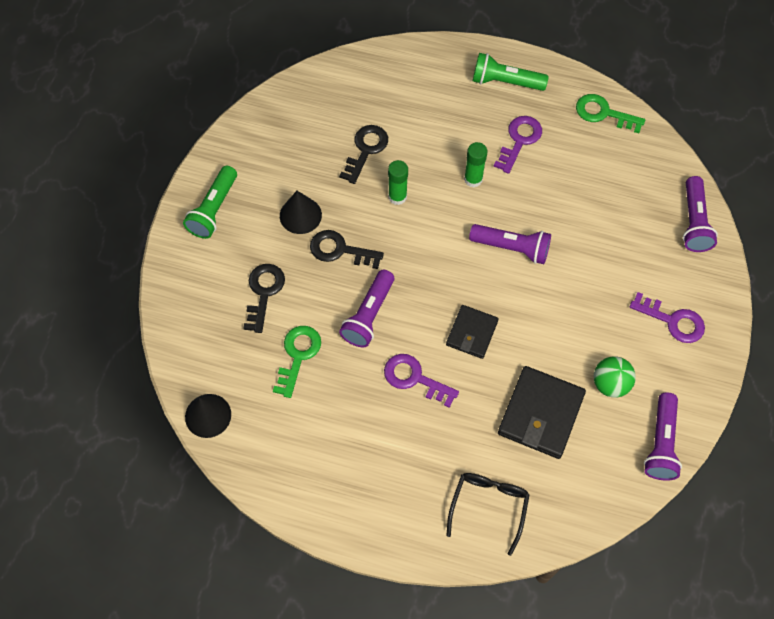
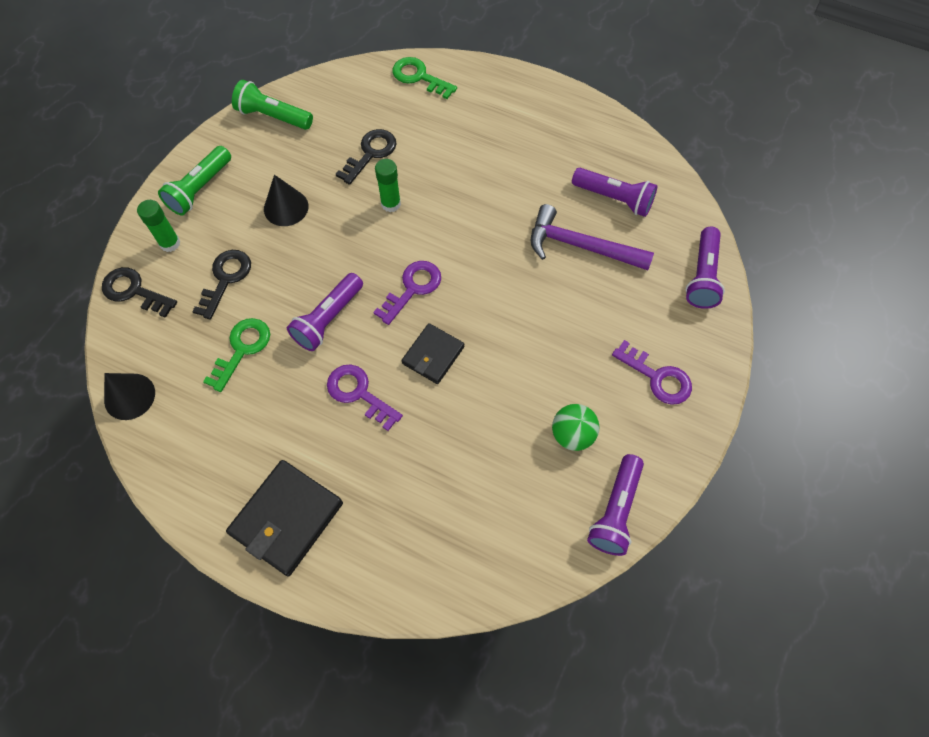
camera: 10 degrees right, 0 degrees up
(340, 250) = (316, 248): black key -> black key (134, 291)
(473, 179) = (474, 198): green glue stick -> green glue stick (170, 243)
(488, 507) = (404, 549): black glasses -> none
(505, 82) = (531, 107): green flashlight -> green flashlight (273, 116)
(512, 248) = (498, 273): purple flashlight -> purple flashlight (614, 199)
(519, 140) = (532, 166): purple key -> purple key (412, 288)
(540, 414) = (487, 455): black wallet -> black wallet (286, 518)
(580, 211) = (580, 246): none -> purple hammer
(603, 113) = (627, 152): green key -> green key (419, 77)

